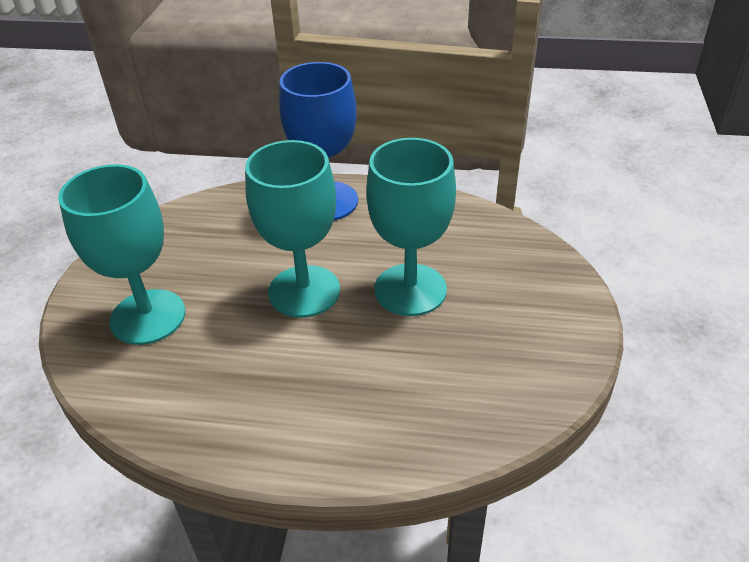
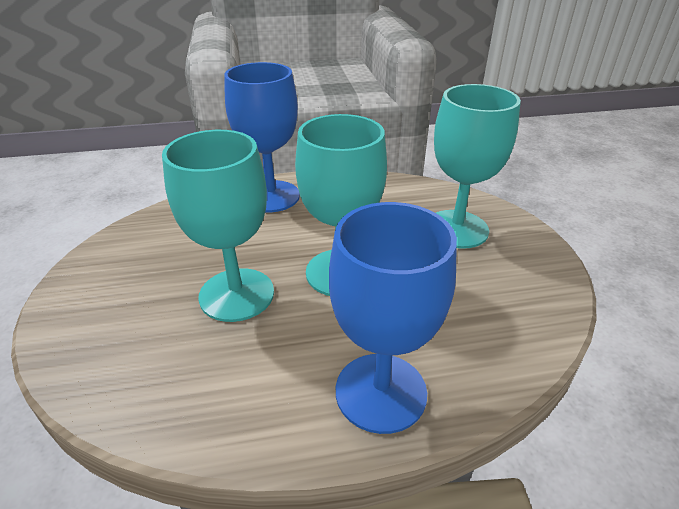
camera: 160 degrees right, 5 degrees down
(334, 431) = (271, 196): none -> blue goblet

